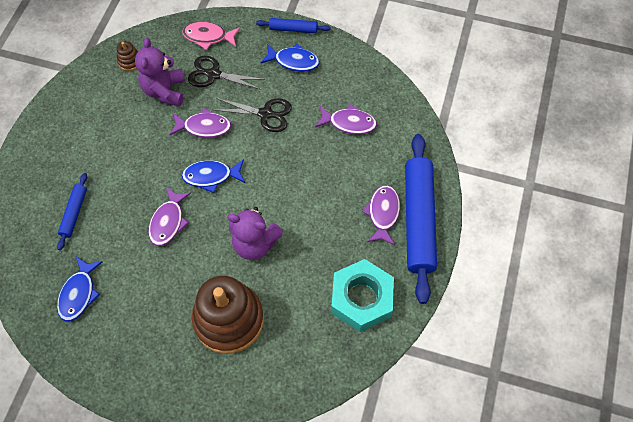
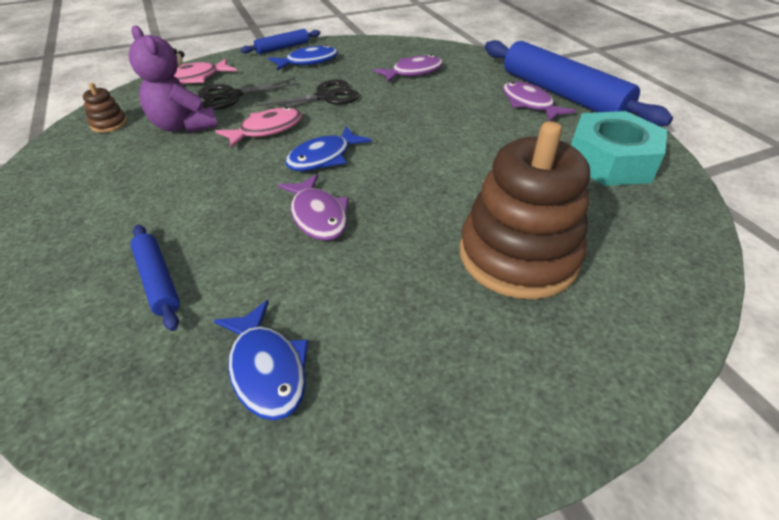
camera: 40 degrees left, 20 degrees down
(204, 127) = (266, 130): purple fish -> pink fish
(255, 243) = (447, 179): purple teddy bear -> none

